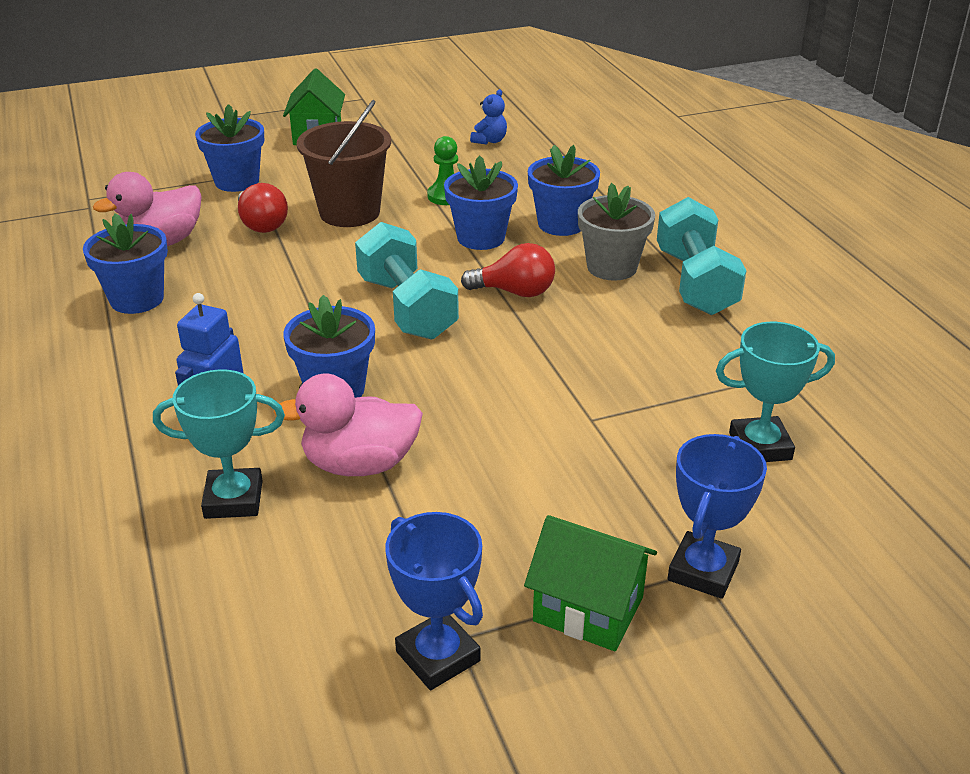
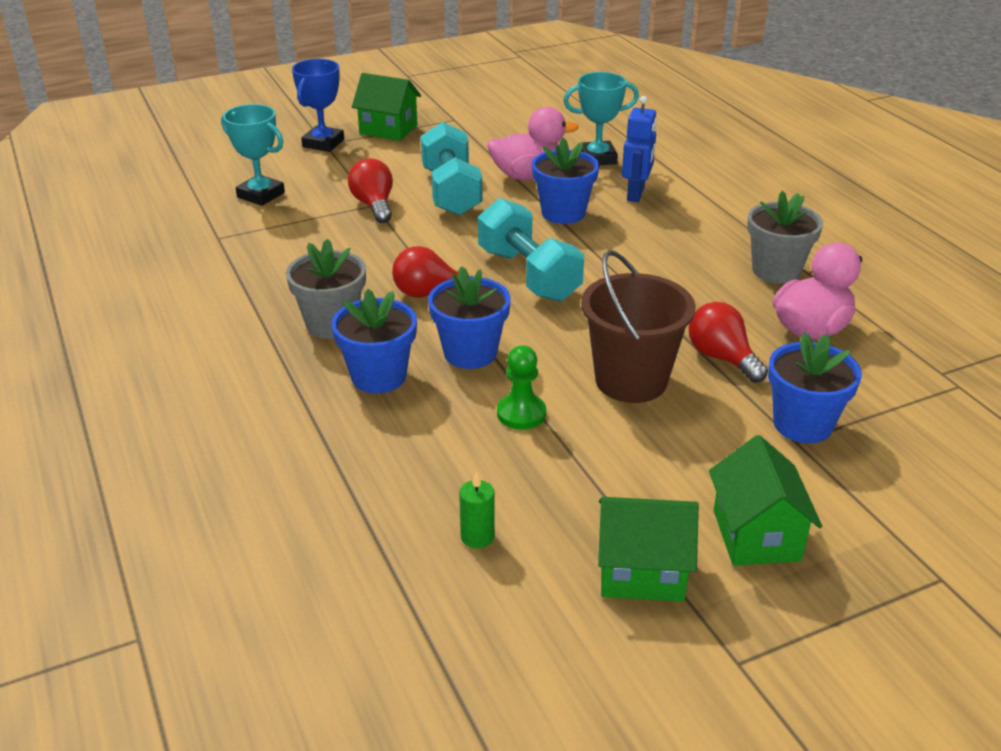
camera: 175 degrees right, 0 degrees up
(137, 299) = (776, 270): blue flower pot -> grey flower pot
(396, 125) = (641, 572): none -> green house
(438, 656) = (463, 114): blue trophy -> none
(490, 141) = (477, 537): blue teddy bear -> green candle
(590, 417) = (374, 205): none -> red light bulb
(695, 282) = (252, 312): turquoise dumbbell -> turquoise dumbbell (451, 192)
(760, 446) = (261, 195): turquoise trophy -> turquoise trophy turned 45 degrees clockwise

